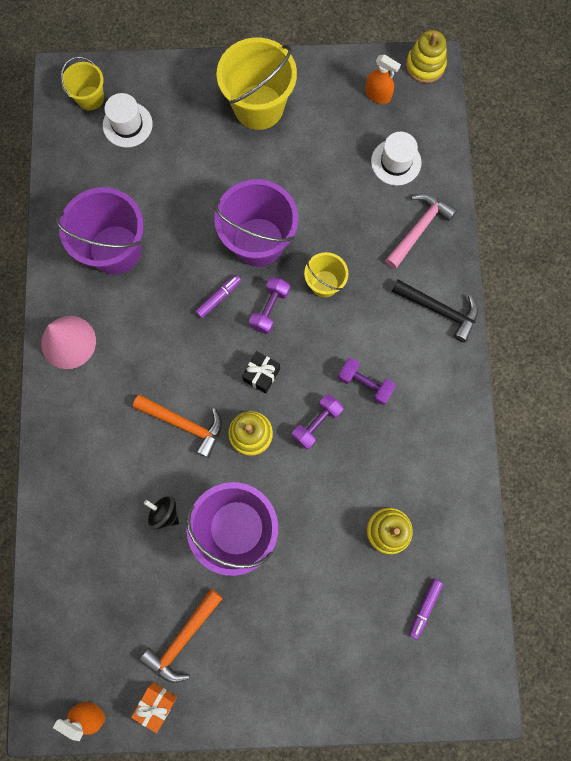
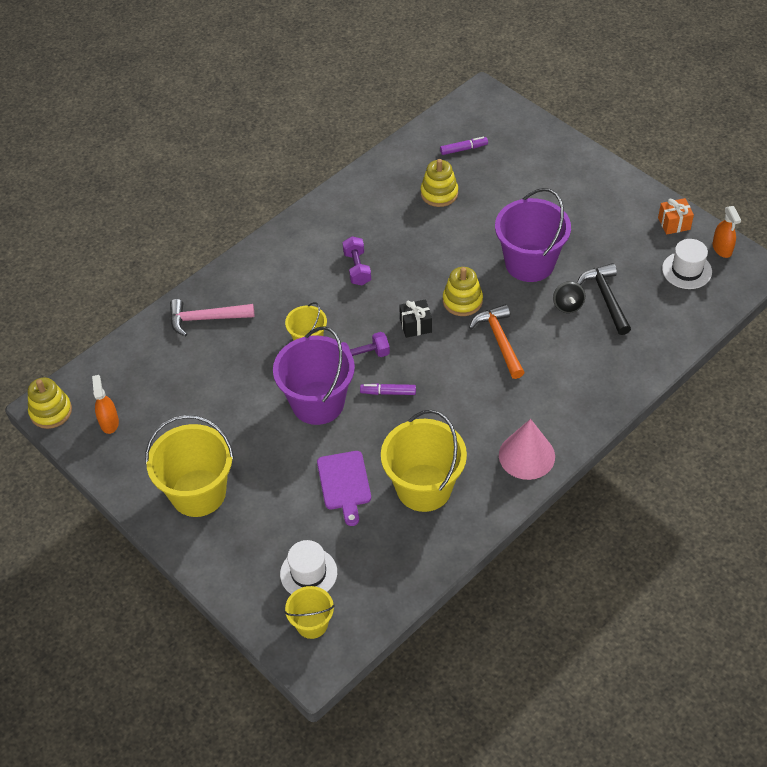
camera: 130 degrees left, 25 degrees down
(115, 249) = (424, 488): purple bucket -> yellow bucket
(171, 202) = (344, 483): none -> purple cutting board
(182, 639) = (625, 239): orange hammer -> none
(316, 423) = (414, 273): purple dumbbell -> none
(396, 162) = (161, 369): white hat -> white hat (686, 270)
(439, 310) = (258, 266): black hammer -> black hammer (606, 298)

